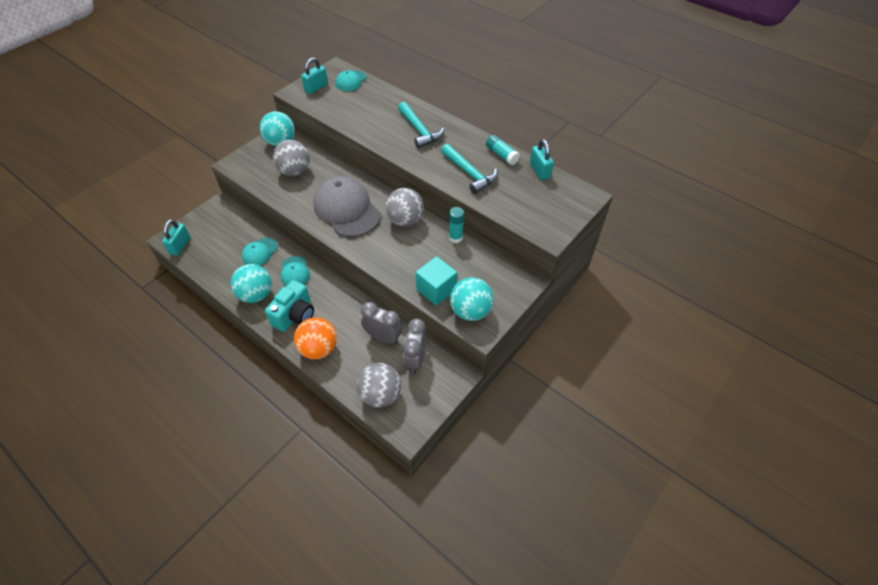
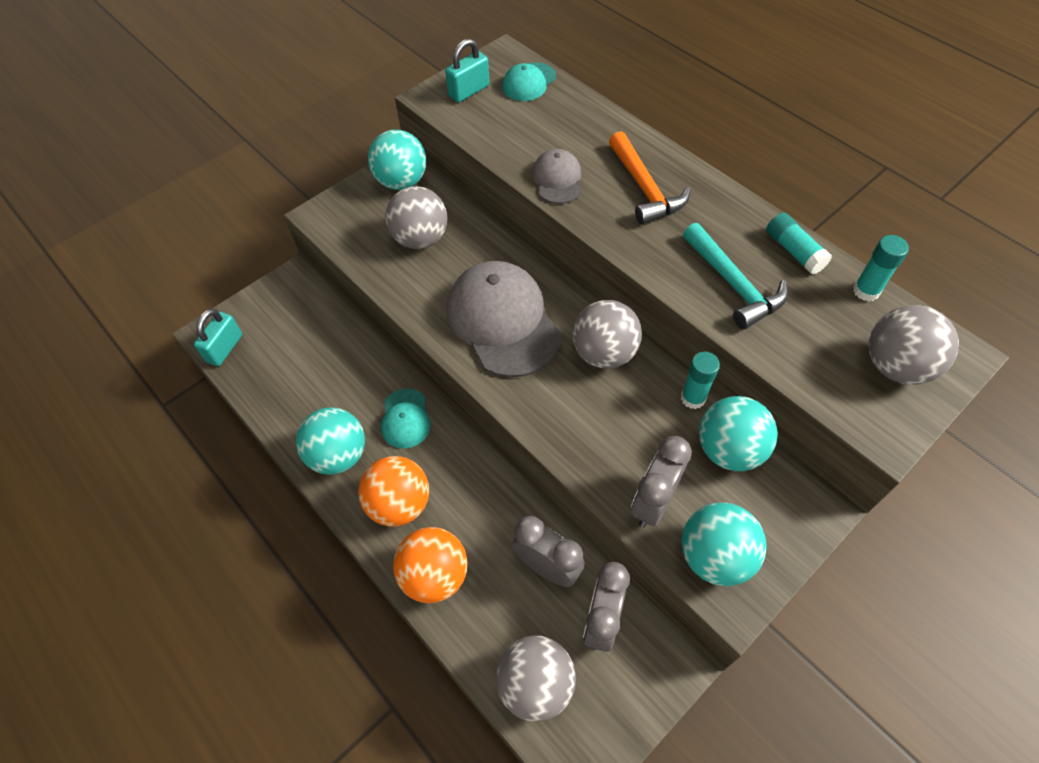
camera: 10 degrees right, 5 degrees up
(260, 252) = (351, 374): turquoise cap -> none
(295, 315) = (399, 504): turquoise camera -> orange ball
(370, 129) = (557, 179): none -> grey cap
(419, 130) = (644, 188): turquoise hammer -> orange hammer
(436, 289) = (653, 502): turquoise cube -> grey clock
(476, 260) = (729, 450): none -> turquoise ball
(540, 171) = (866, 291): turquoise padlock -> turquoise glue stick
(555, 204) = (895, 366): none -> grey ball

